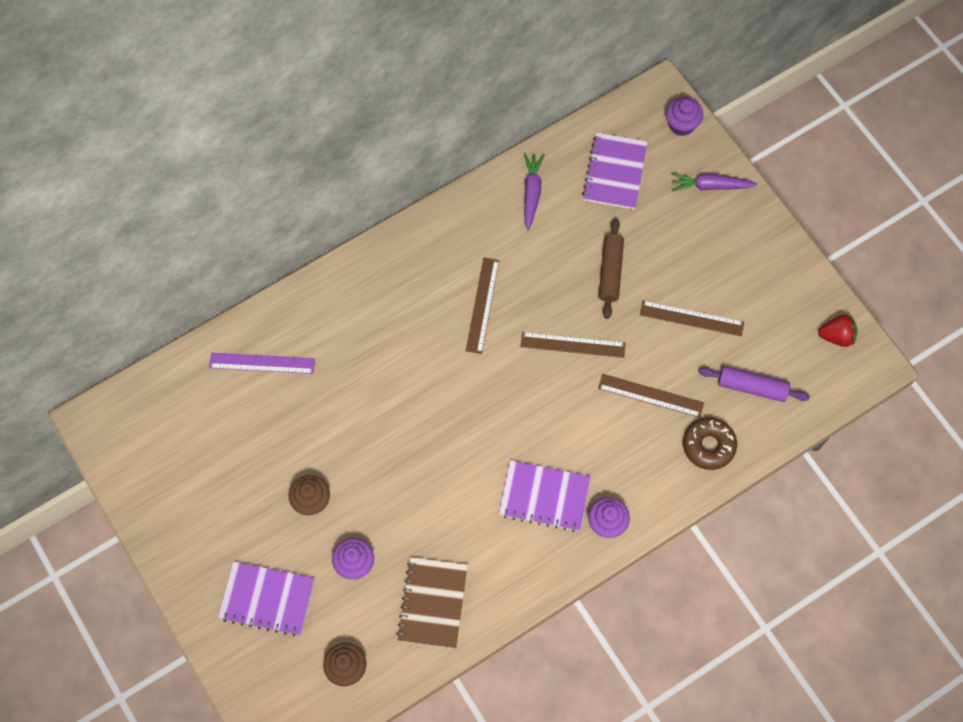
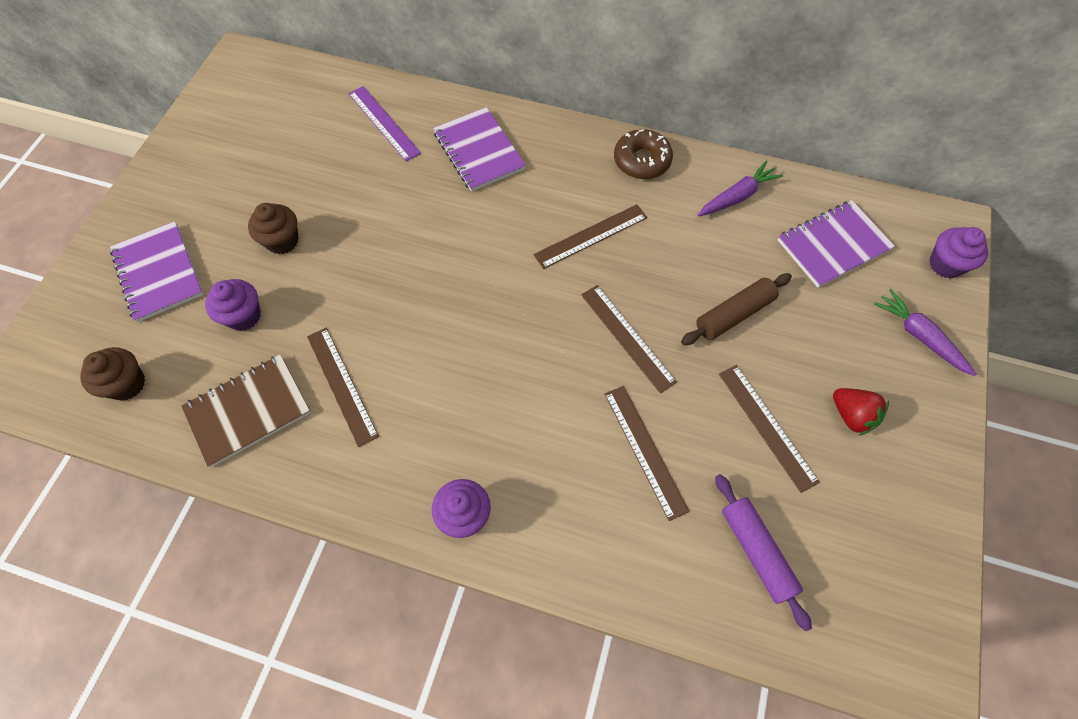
camera: 50 degrees right, 5 degrees down
(462, 535) = (341, 385): none -> brown ruler
(544, 497) = (443, 430): purple notebook -> purple notebook (479, 151)
(708, 446) = (645, 556): brown donut -> brown donut (641, 161)
(836, 336) = (912, 602): red strawberry -> red strawberry (851, 416)

